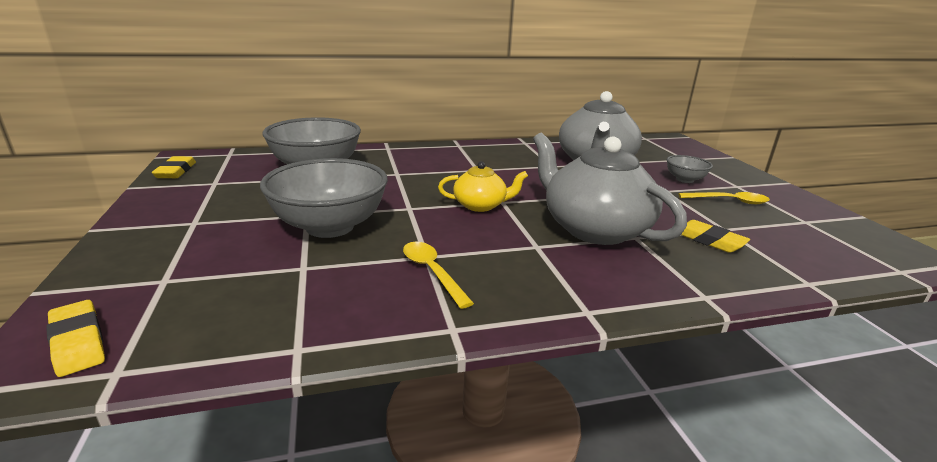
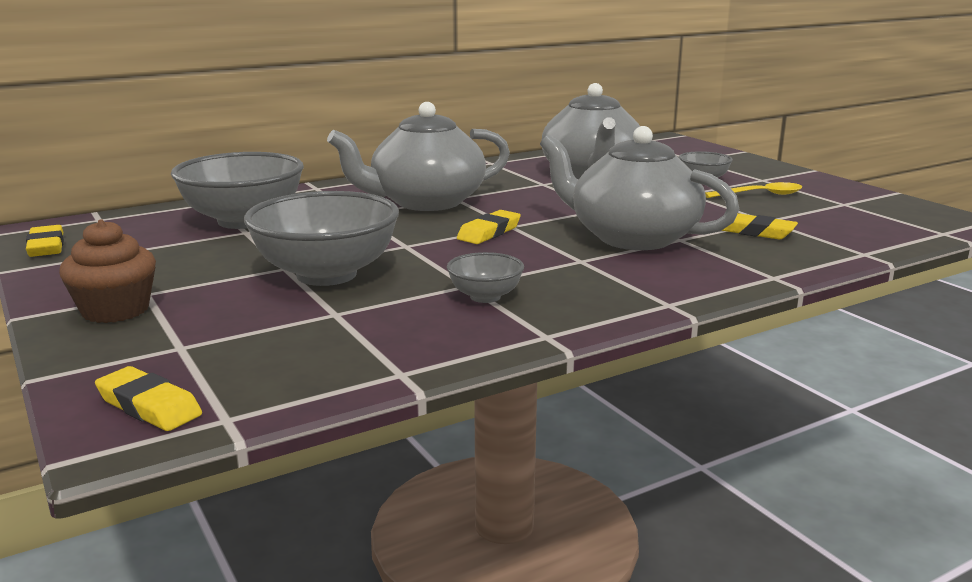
camera: 15 degrees left, 5 degrees down
(159, 234) = (115, 310): none -> brown cupcake
(432, 272) = (485, 297): yellow spoon -> grey bowl
(453, 170) = (425, 202): none -> grey teapot
(480, 205) = (489, 232): yellow teapot -> yellow eraser

